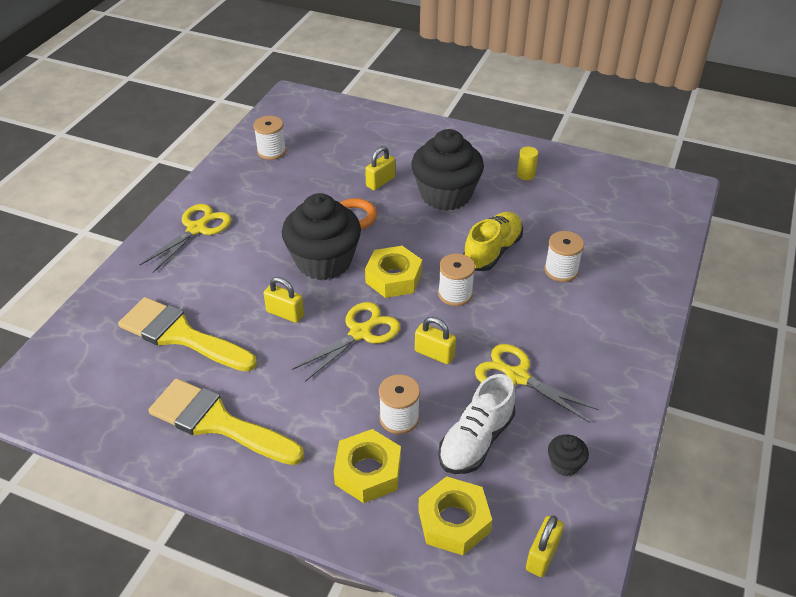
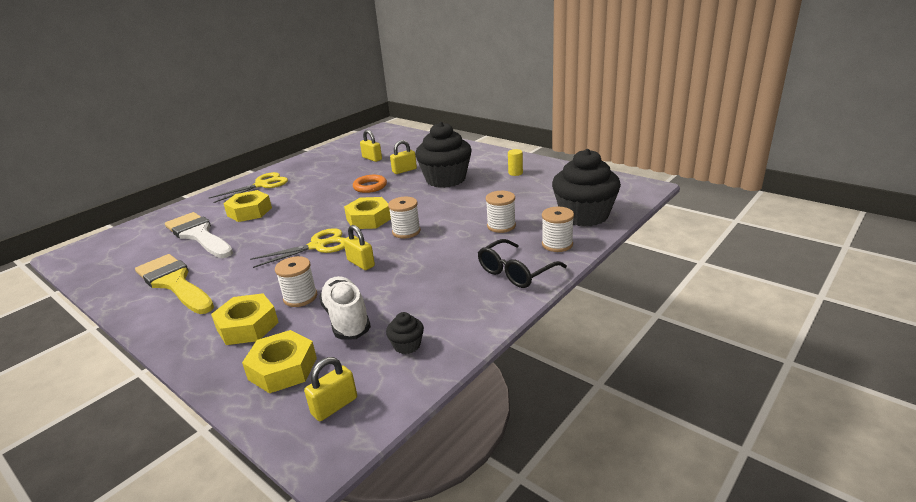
camera: 20 degrees right, 15 degrees down
(180, 335) = (198, 235): yellow brush -> white brush
(220, 283) = (249, 212): none -> yellow nut
(271, 151) = (345, 152): white spool -> white spool (557, 244)
(285, 313) = (276, 230): yellow padlock -> yellow padlock (372, 158)
(324, 261) = (328, 206): black cupcake -> black cupcake (584, 215)
(476, 440) = (346, 319): white shoe -> white shoe turned 105 degrees clockwise
(492, 251) = (455, 211): yellow shoe -> none
(516, 376) = (413, 284): yellow scissors -> none
(617, 341) = (515, 272): none -> black glasses

